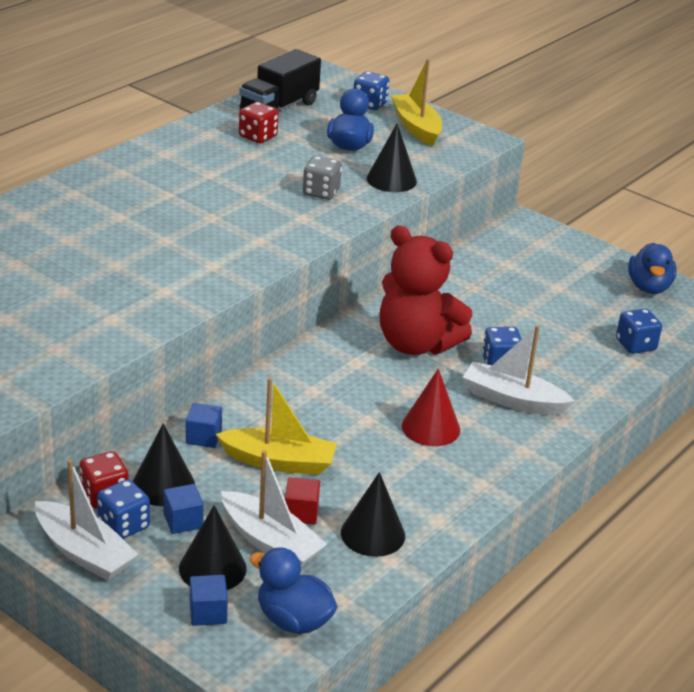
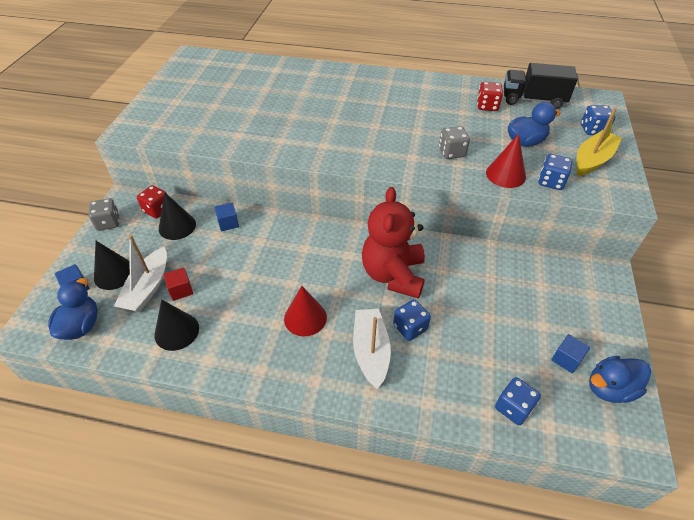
camera: 65 degrees right, 15 degrees up
(84, 552) = (108, 223): white boat -> grey dice
(124, 525) = (136, 226): blue dice -> blue dice (551, 182)
(183, 521) = (150, 246): blue cube -> blue cube (566, 359)
(279, 462) = (224, 261): yellow boat -> none
(391, 180) = (505, 174): black cone -> red cone

